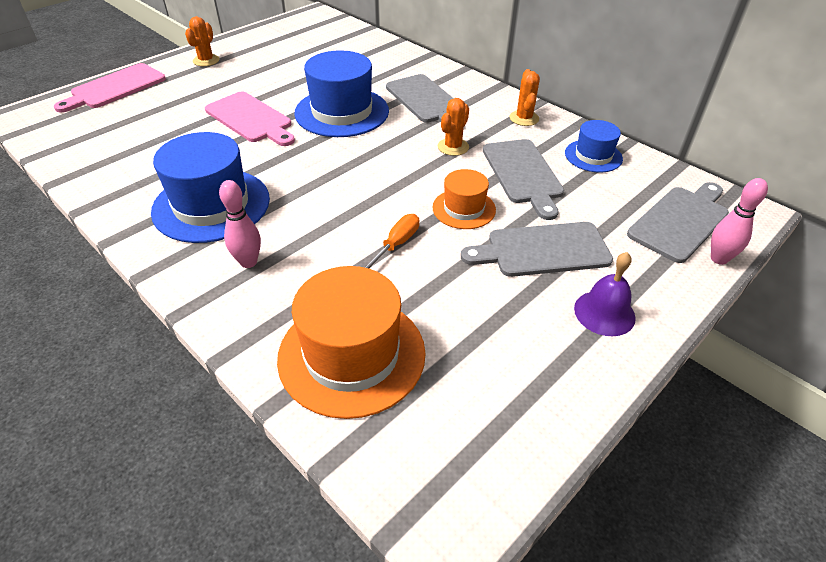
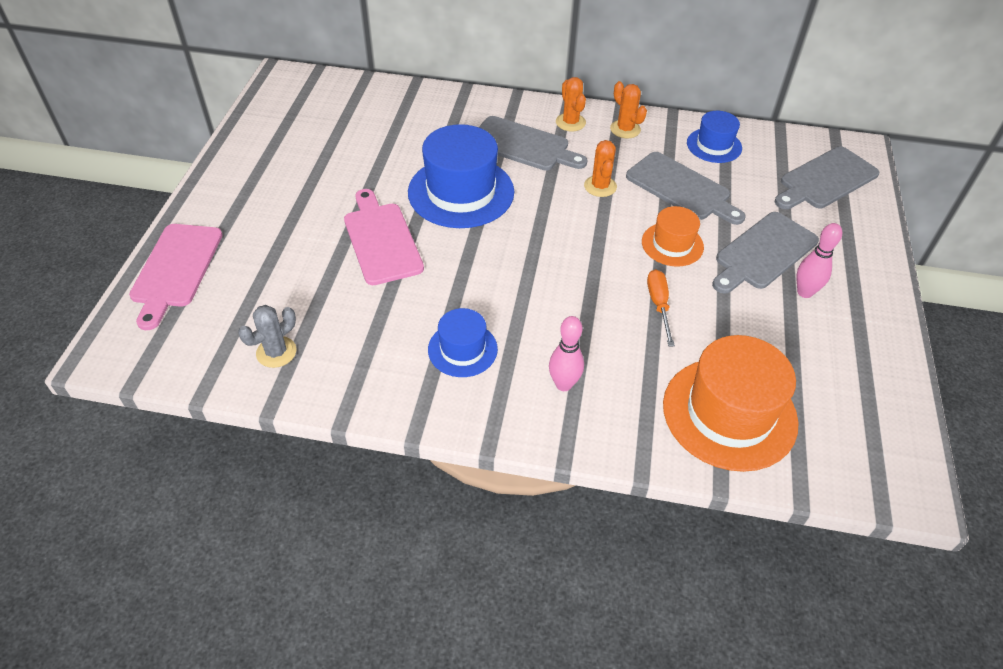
camera: 35 degrees left, 5 degrees up
(102, 153) = (276, 352): none -> grey cactus
(206, 60) = (237, 189): orange cactus -> orange cactus (570, 122)
(211, 205) = (462, 349): blue hat -> blue hat, size x0.55
(251, 119) = (381, 240): pink cutting board -> pink cutting board turned 120 degrees counterclockwise
(604, 313) = (849, 283): purple bell -> none
(680, 221) = (825, 180): grey cutting board -> grey cutting board turned 135 degrees counterclockwise
(719, 259) = (875, 201): pink bowling pin -> pink bowling pin (804, 292)

